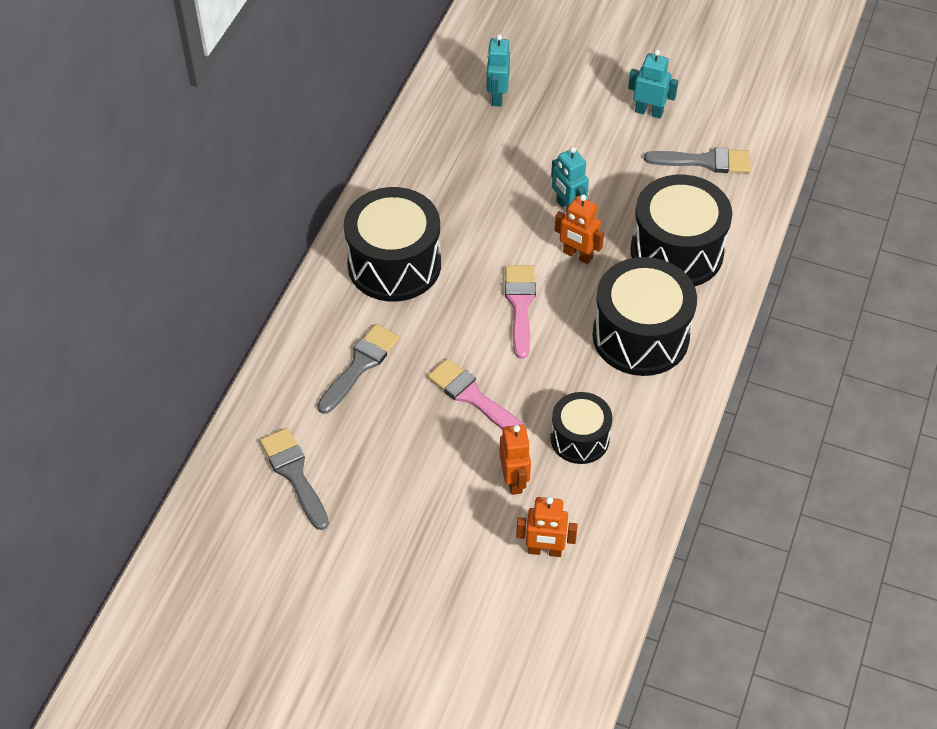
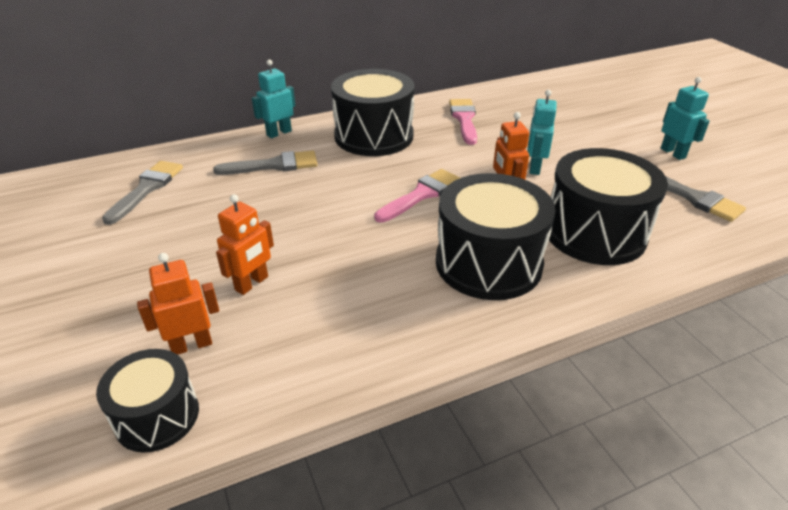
camera: 45 degrees right, 15 degrees down
(473, 397) = (309, 220): pink brush -> pink brush (464, 119)
(497, 97) = (560, 102): turquoise robot -> turquoise robot (279, 133)
(545, 551) = (191, 345): orange robot -> orange robot turned 105 degrees clockwise
(579, 438) = (339, 293): black drum -> black drum (157, 416)

